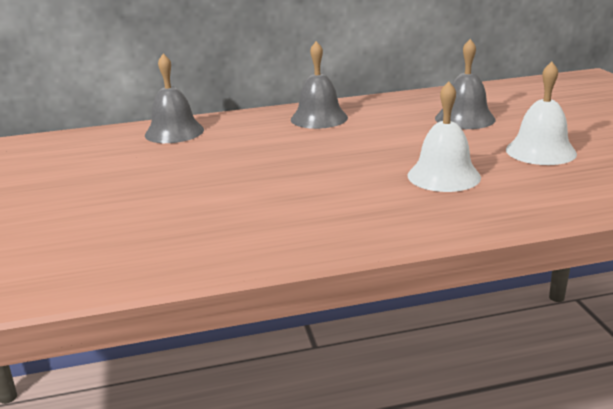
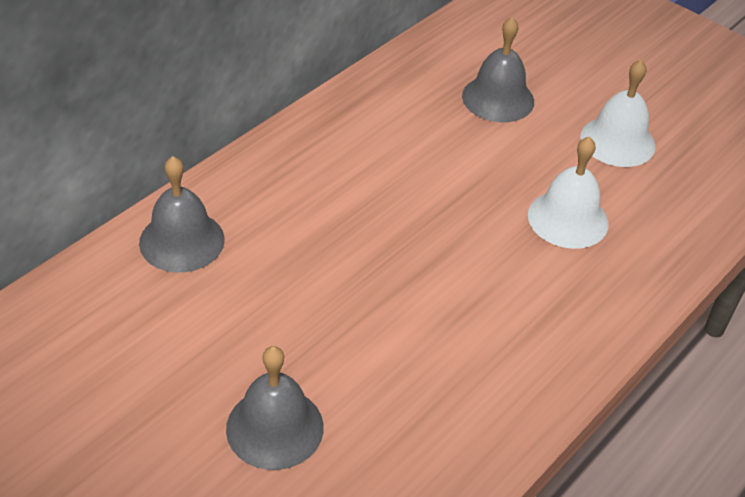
camera: 40 degrees left, 20 degrees up
(319, 118) = (336, 148): grey bell -> grey bell (275, 427)

